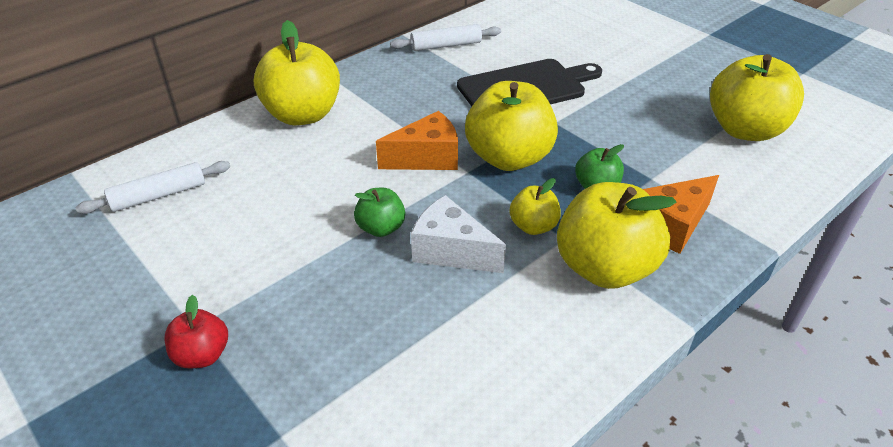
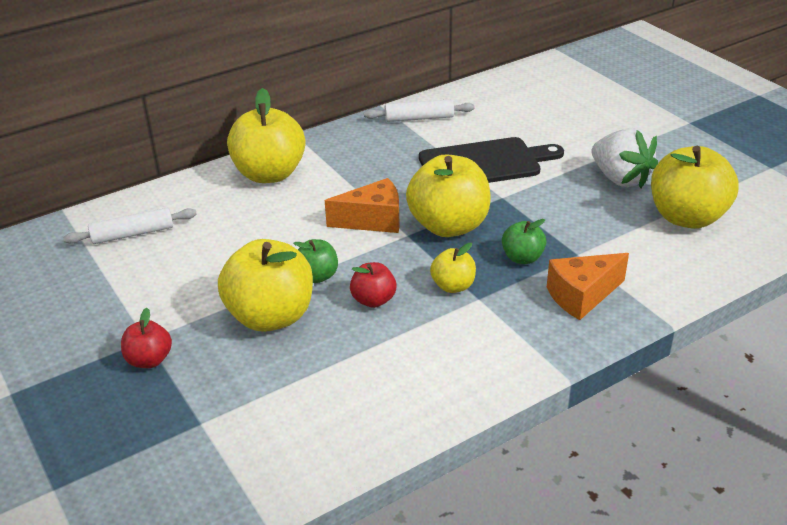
camera: 10 degrees right, 5 degrees down
(451, 251) = (373, 300): white cheese -> red apple
(604, 268) = (506, 325): yellow apple -> yellow apple (271, 316)
(665, 94) = (620, 178): none -> white strawberry

